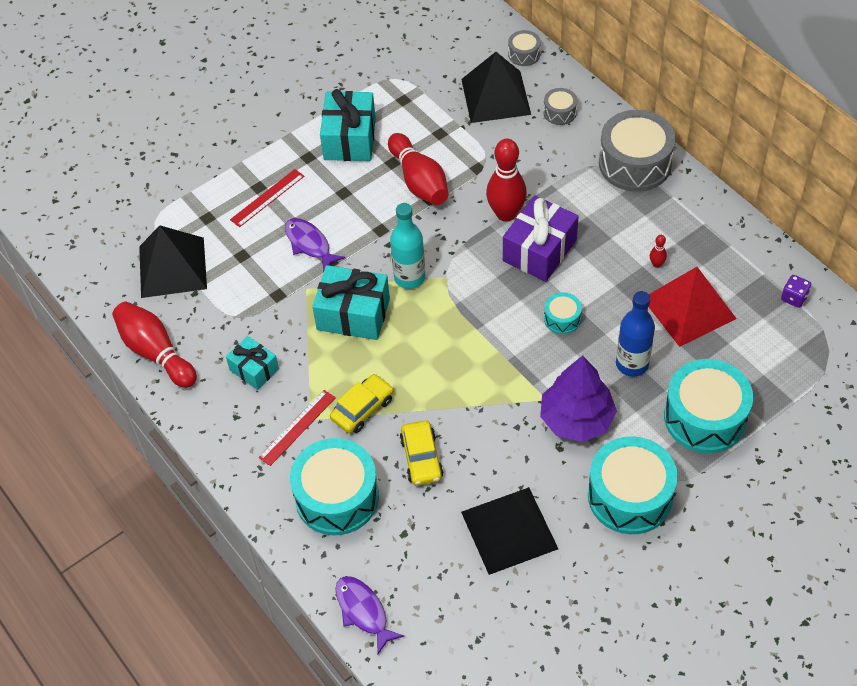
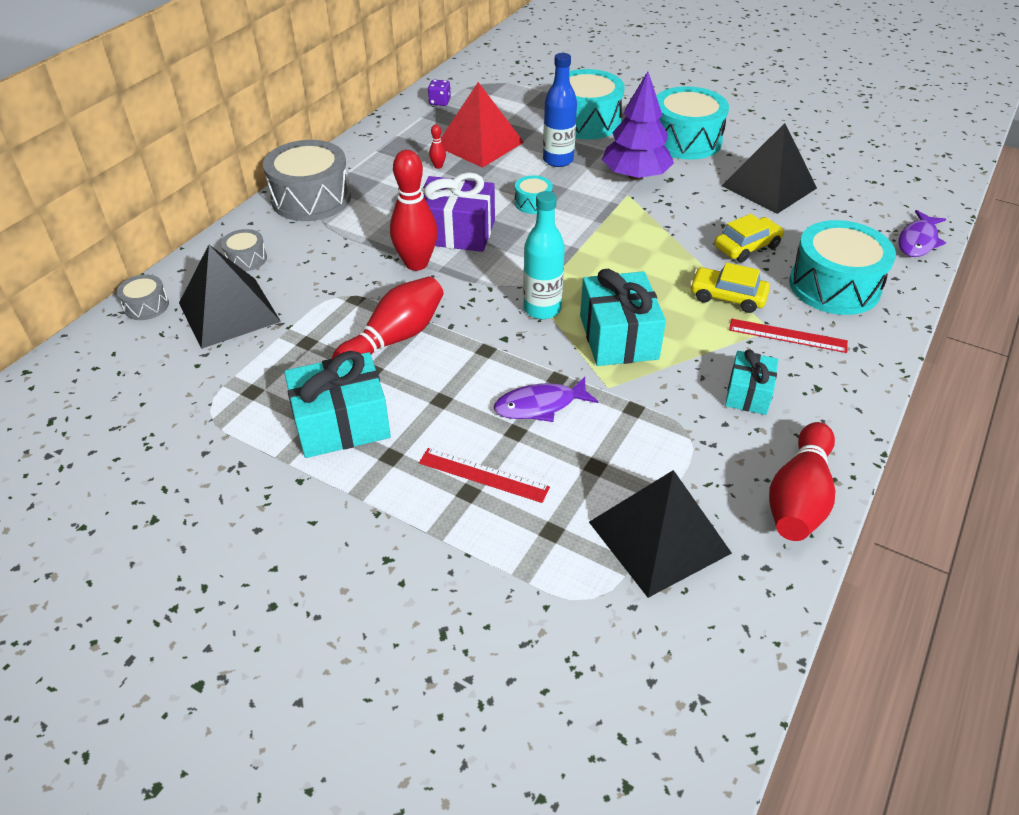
camera: 115 degrees left, 10 degrees down
(309, 244) = (540, 405): purple fish -> purple fish turned 45 degrees clockwise

